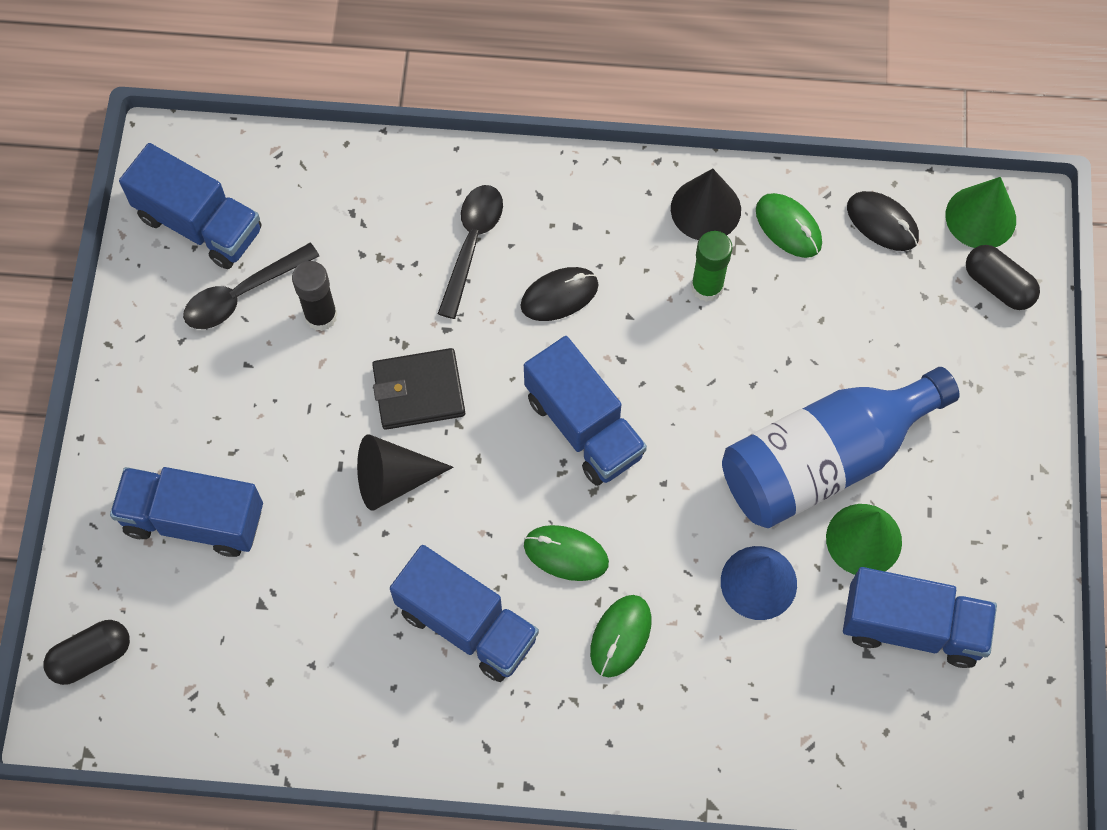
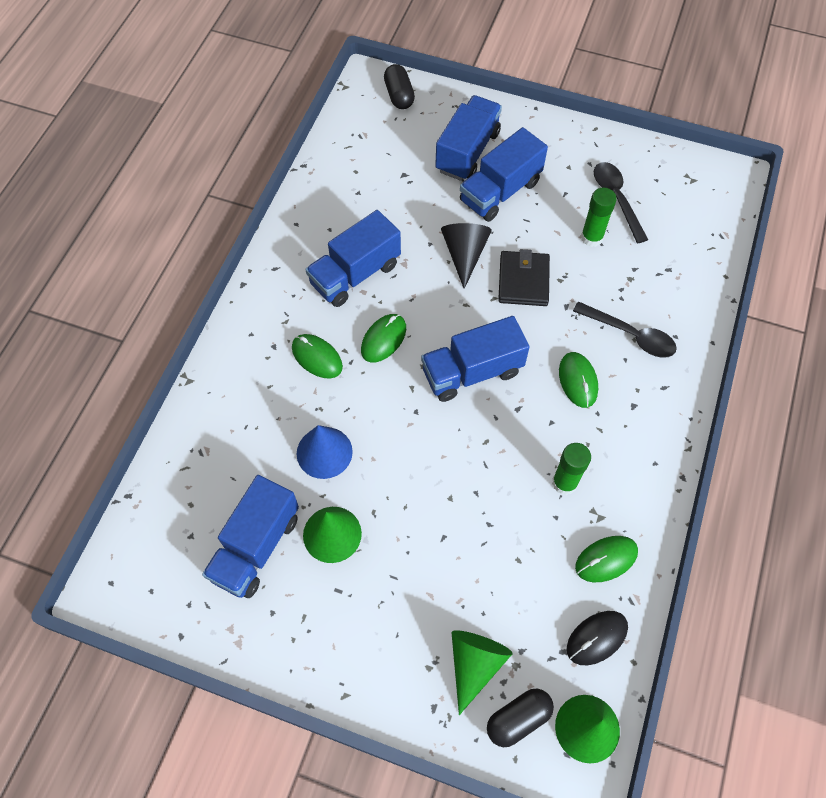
camera: 105 degrees right, 5 degrees down
(199, 224) = (673, 185): blue truck -> blue truck (500, 192)
(321, 316) = (591, 237): black glue stick -> green glue stick
(559, 295) = (578, 381): black mouse -> green mouse
(705, 209) = (633, 501): black cone -> none
(824, 460) = (402, 525): blue bottle -> none
(957, 341) = (475, 664): none -> green cone

